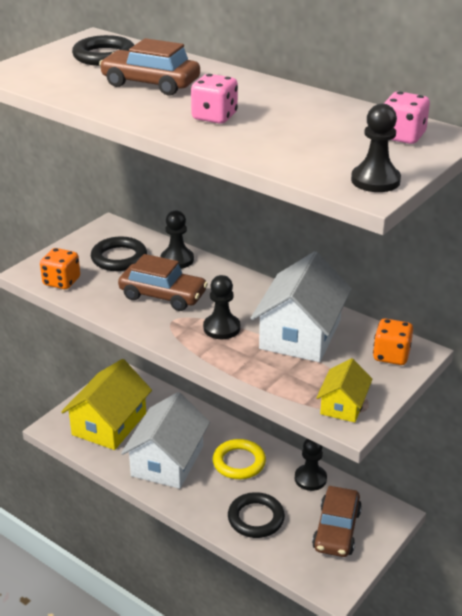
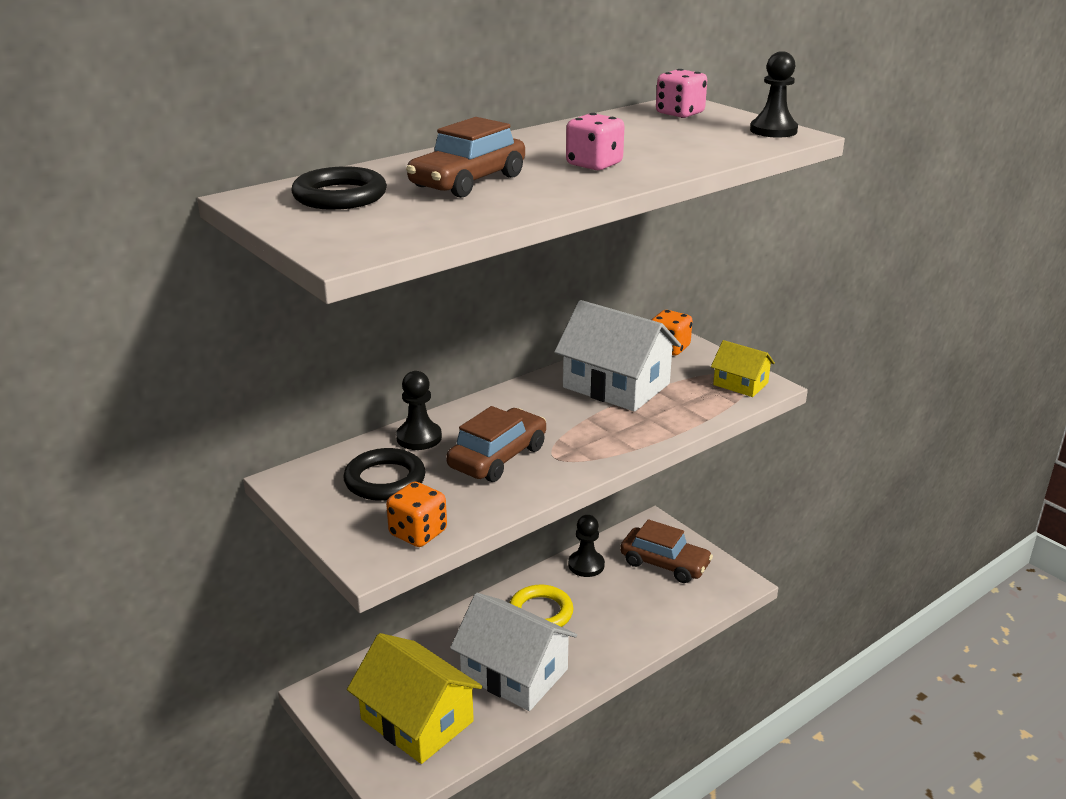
camera: 75 degrees left, 5 degrees down
(221, 328) = (586, 428): black pawn -> none
(256, 518) = (633, 616): black ring -> none

